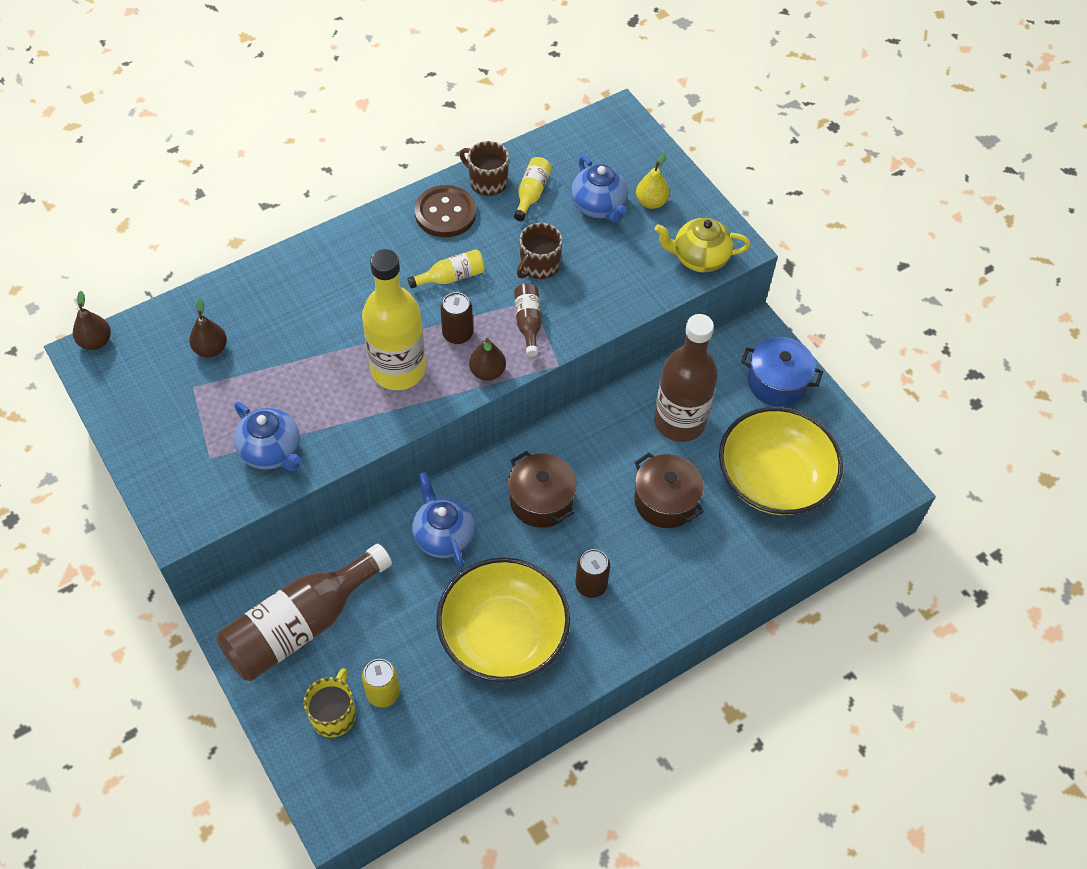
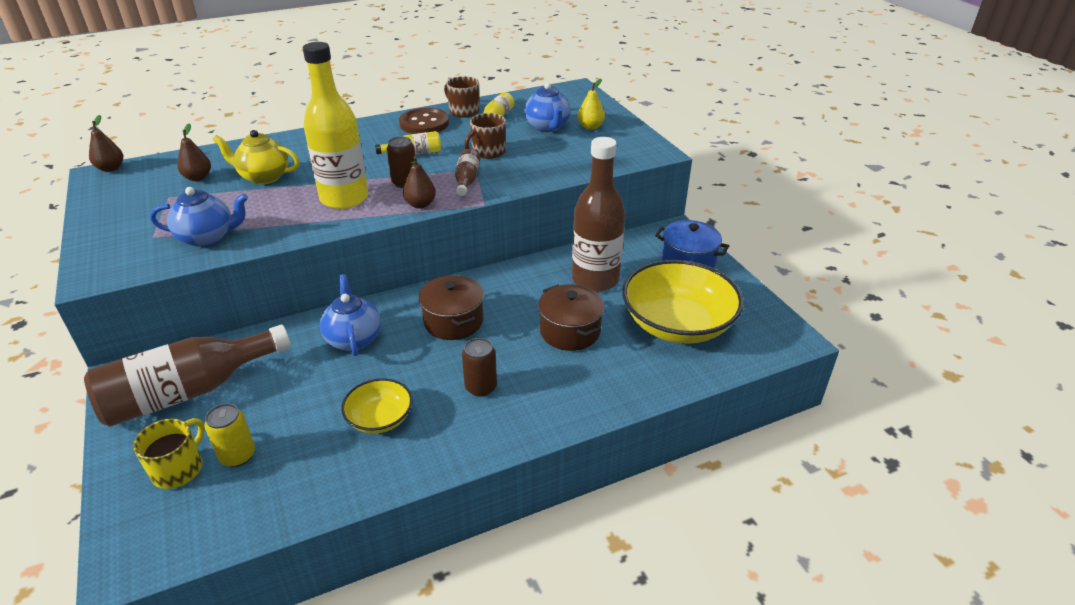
camera: 10 degrees right, 20 degrees down
(272, 452) = (207, 237): blue teapot -> blue teapot turned 60 degrees counterclockwise
(503, 634) = (380, 418): yellow bowl -> yellow bowl, size x0.51
(699, 258) = (623, 156): yellow teapot -> yellow teapot (264, 177)

